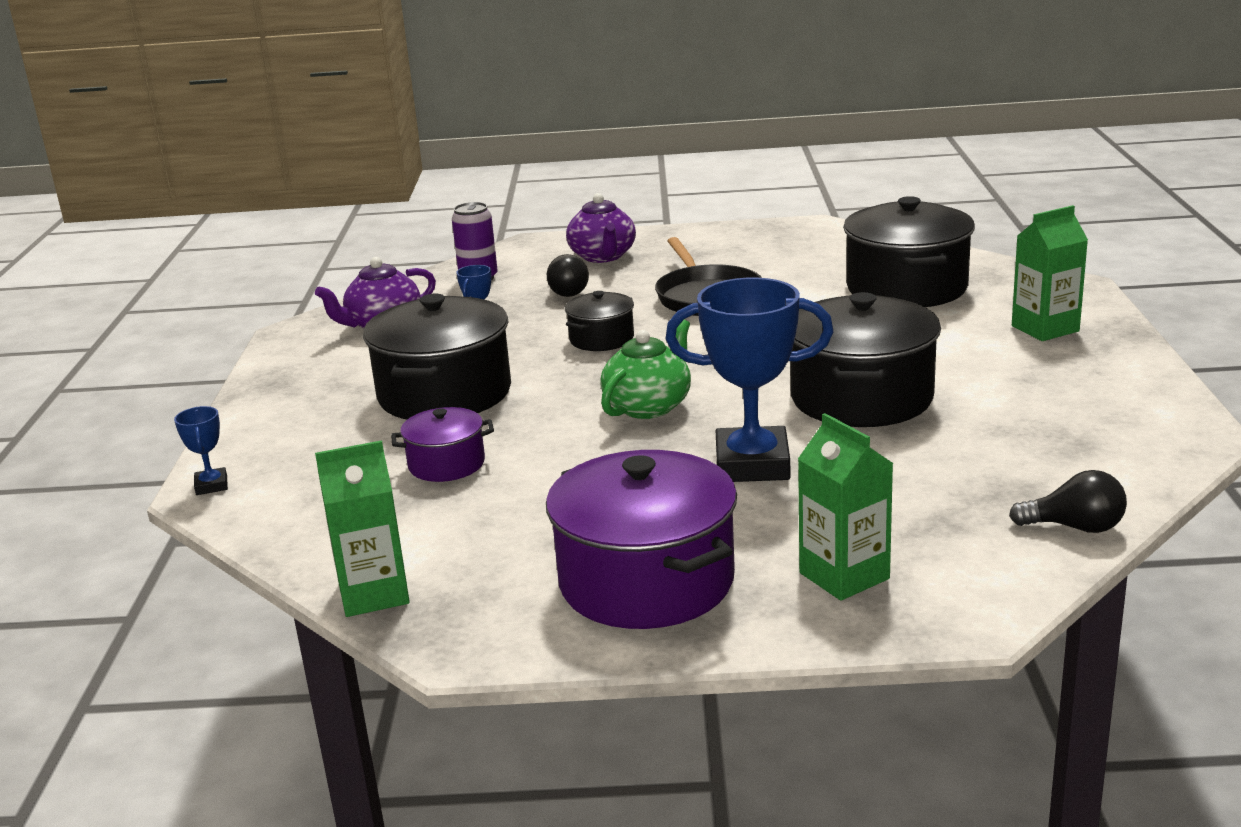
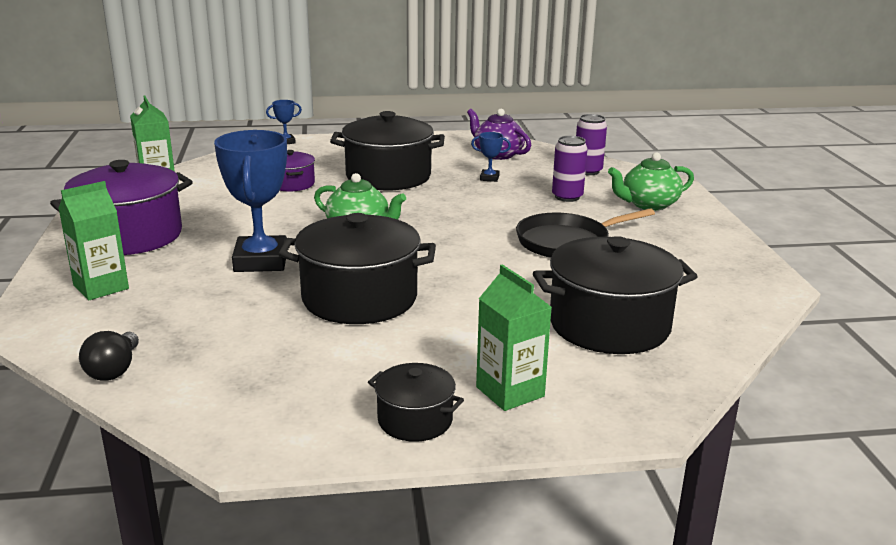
camera: 80 degrees right, 0 degrees up
(566, 292) = (567, 197): black light bulb -> purple can
(601, 339) = (476, 211): black pot -> black pot (415, 420)
(603, 256) = (648, 204): purple teapot -> green teapot

